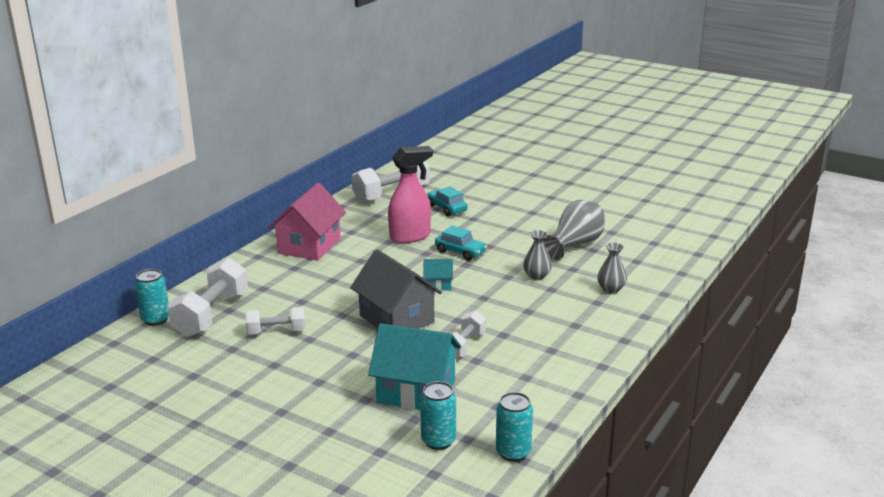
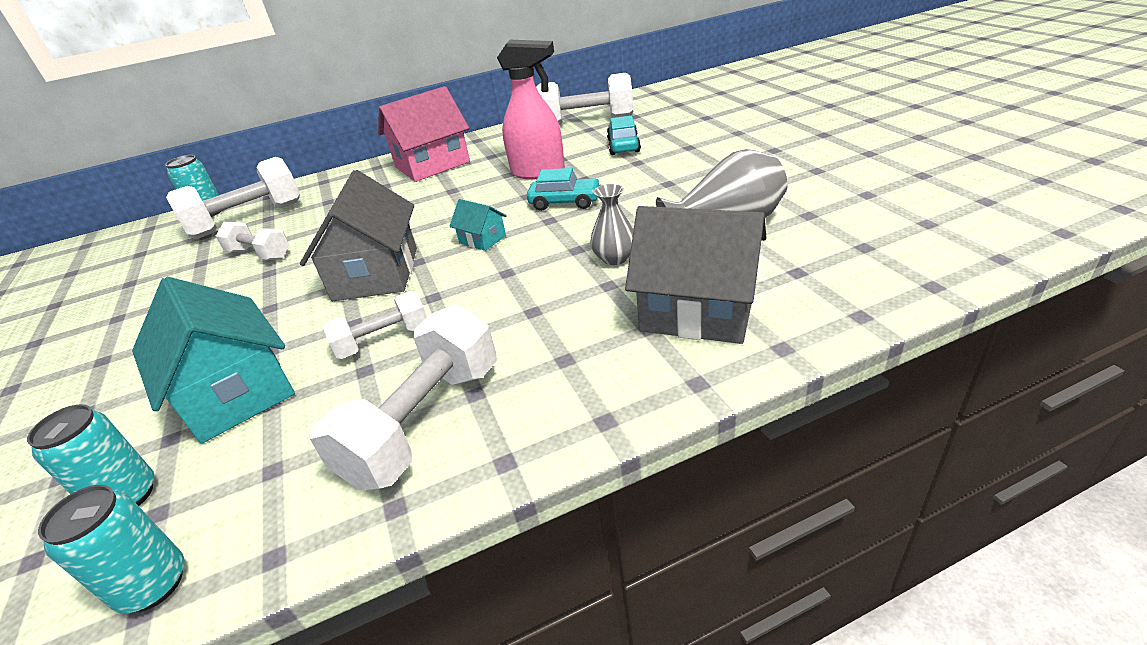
camera: 40 degrees right, 10 degrees up
(460, 252) = (565, 202): turquoise car -> turquoise car turned 60 degrees counterclockwise
(544, 367) = (425, 422): none -> white dumbbell
(611, 289) = (697, 311): grey vase -> grey house

